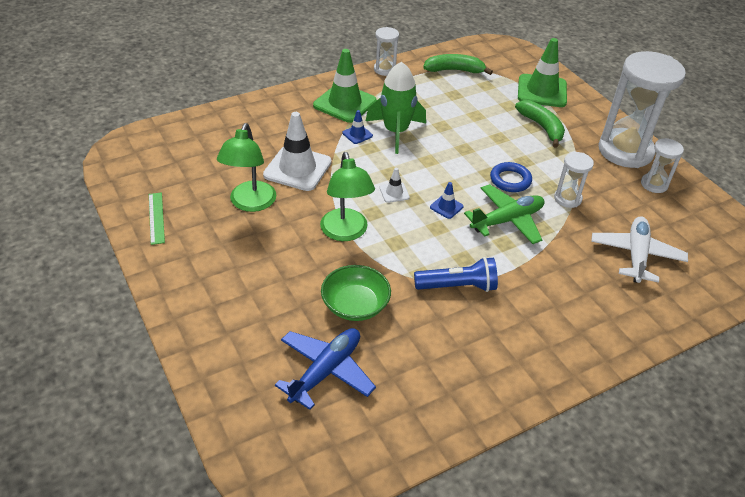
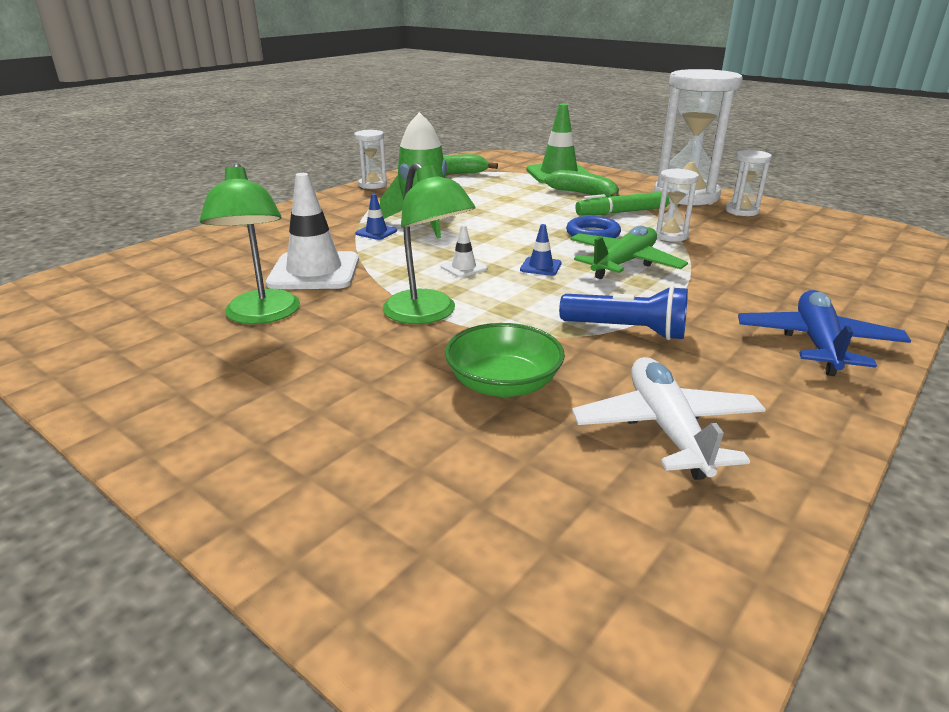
camera: 20 degrees left, 15 degrees down
(156, 218) = (103, 362): green ruler -> none
(326, 371) = (523, 479): blue plane -> blue plane (817, 343)
(345, 103) = (342, 213): green traffic cone -> none
(458, 286) = (627, 330): blue flashlight -> blue flashlight turned 45 degrees clockwise
(553, 159) = (621, 212): none -> green marker
(636, 255) = (793, 261): white plane -> white plane (667, 428)

